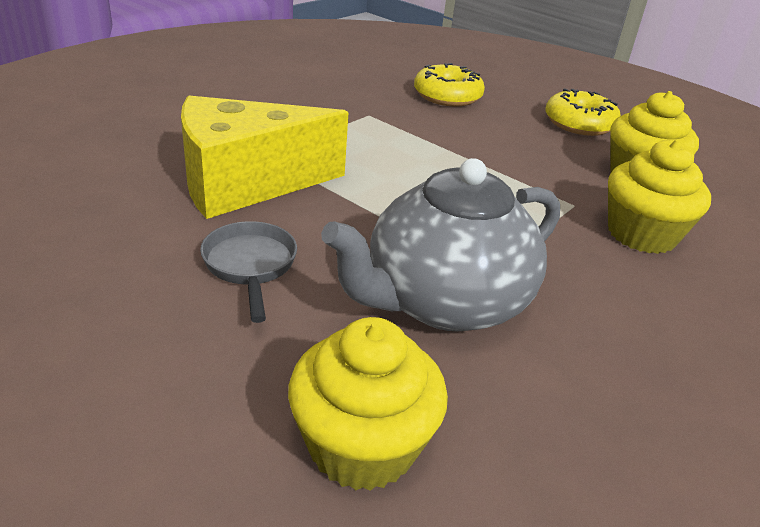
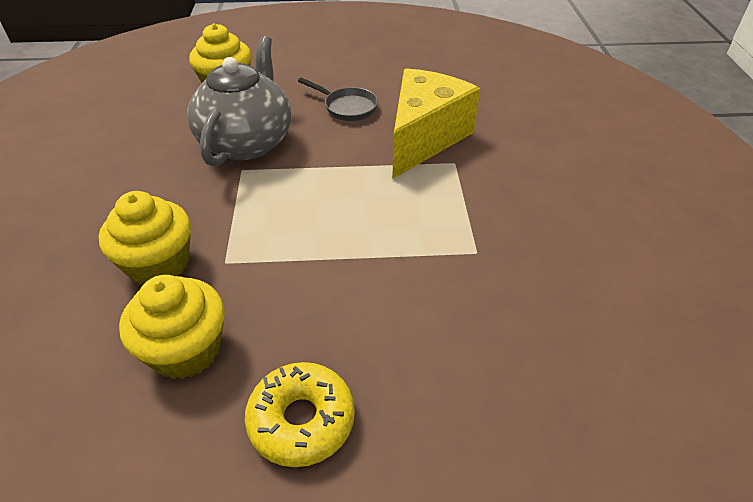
camera: 140 degrees right, 10 degrees up
(447, 96) = (473, 349): yellow donut -> none

